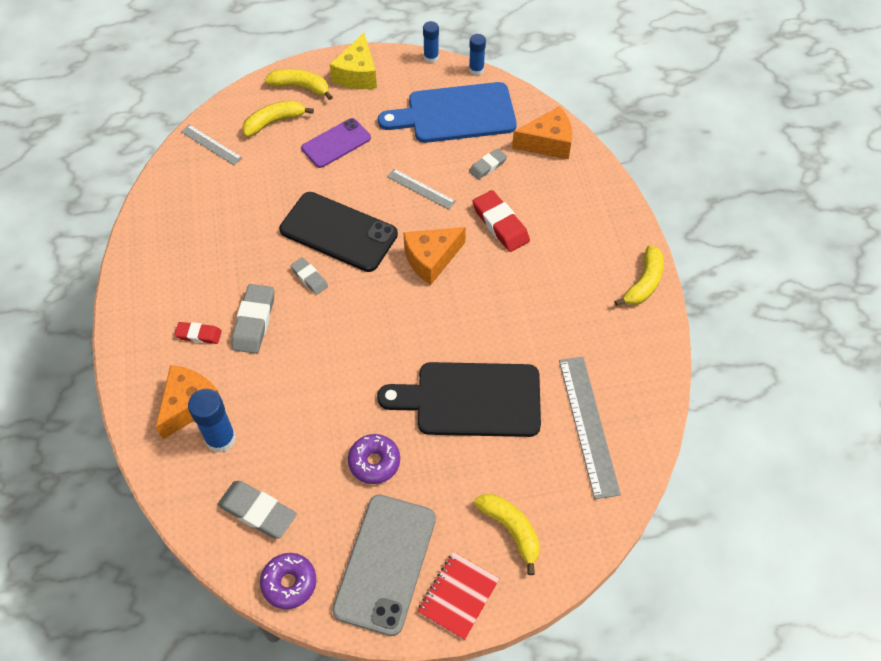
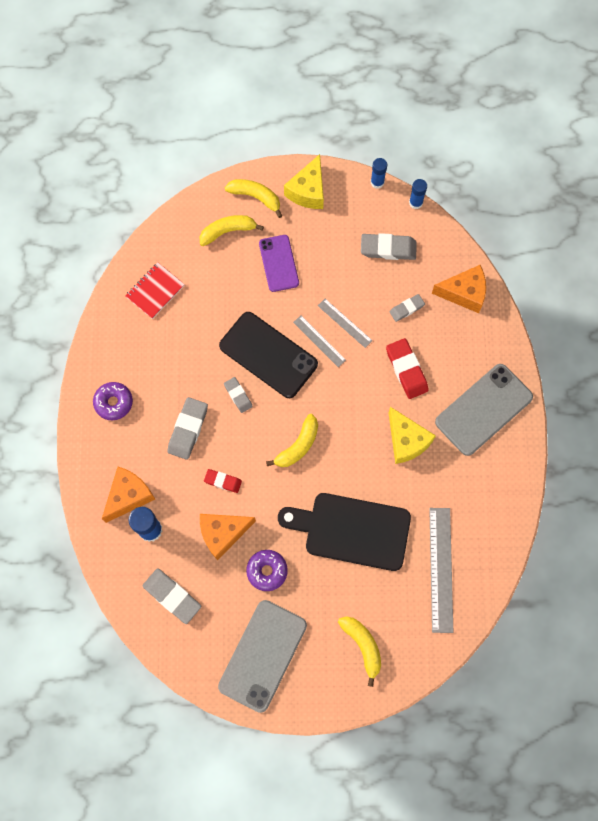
camera: 10 degrees right, 15 degrees up
(199, 335) = (142, 434): red eraser -> red eraser (223, 481)
(211, 144) = (170, 247): grey ruler -> grey ruler (319, 341)
(289, 583) = (189, 658): purple donut -> purple donut (113, 403)
(336, 143) = (279, 263): purple phone -> purple phone turned 75 degrees counterclockwise
(431, 259) = (342, 394): orange cheese -> orange cheese (223, 533)
(455, 114) = (388, 249): blue cutting board -> grey eraser
(458, 596) = (313, 691): red notebook -> red notebook (155, 291)
(516, 294) = (406, 441): none -> yellow cheese
(597, 250) = (483, 409): none -> grey phone
(644, 283) = (516, 448): yellow banana -> yellow banana (298, 446)

